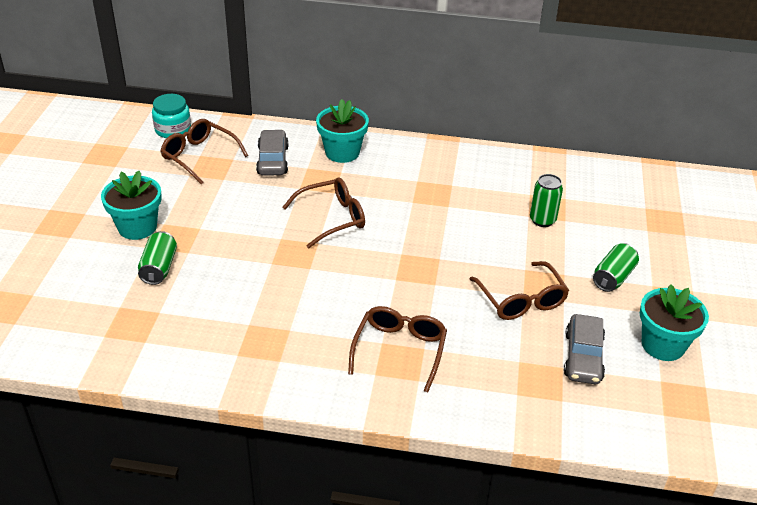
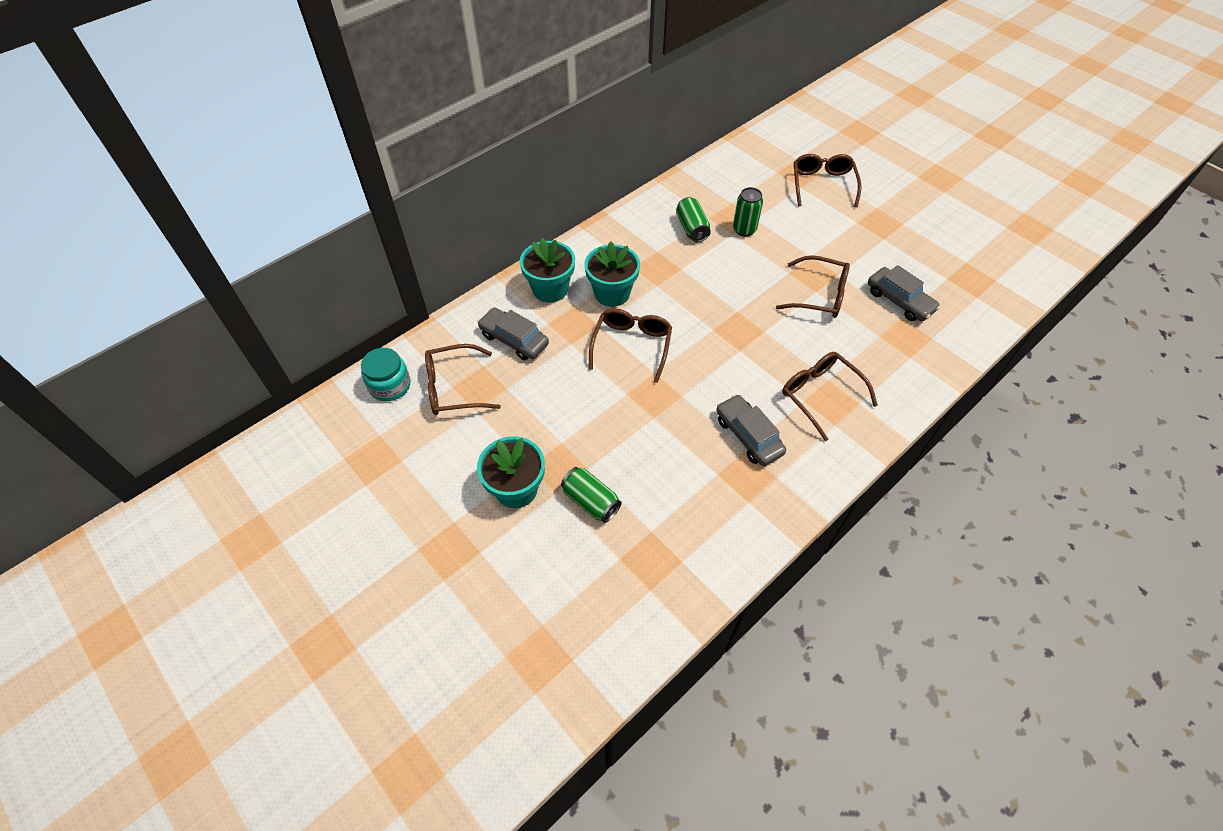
camera: 50 degrees left, 15 degrees up
(306, 324) = (748, 436): none -> grey car
(613, 277) = (834, 235): green can -> green can (692, 228)
(663, 345) = (916, 255): turquoise flower pot -> turquoise flower pot (612, 293)
(670, 242) = (822, 185): none -> brown glasses

